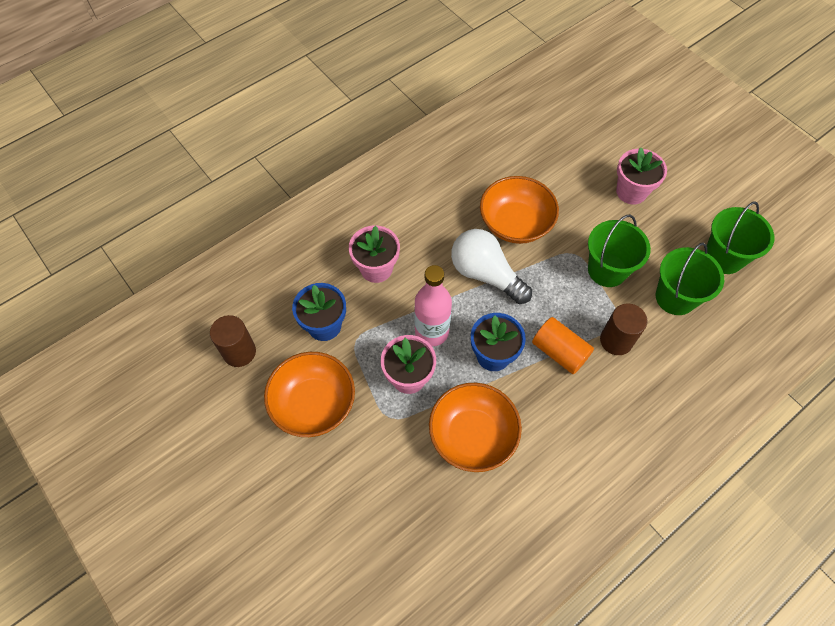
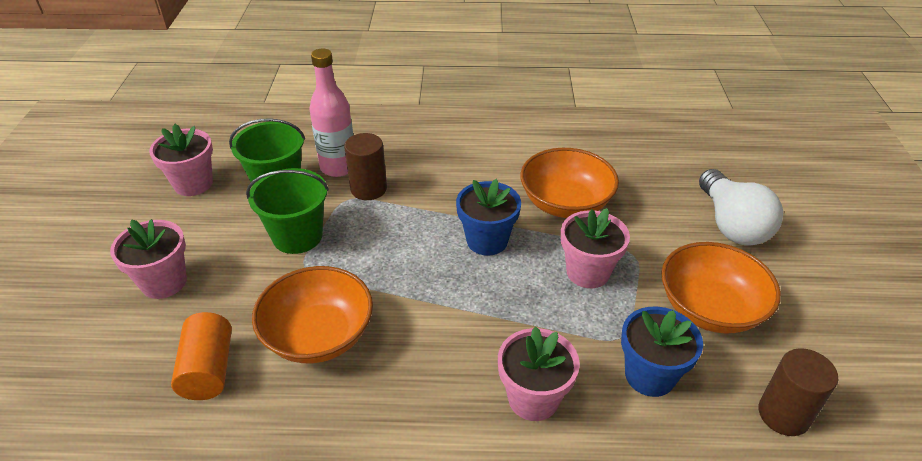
camera: 140 degrees left, 20 degrees down
(431, 332) = (528, 293): pink bottle -> pink bottle (338, 167)
(485, 274) = (414, 308): white light bulb -> white light bulb (731, 224)
(559, 352) = (425, 209): orange cylinder -> orange cylinder (208, 369)
(723, 257) = (193, 184): green bucket -> pink flower pot

